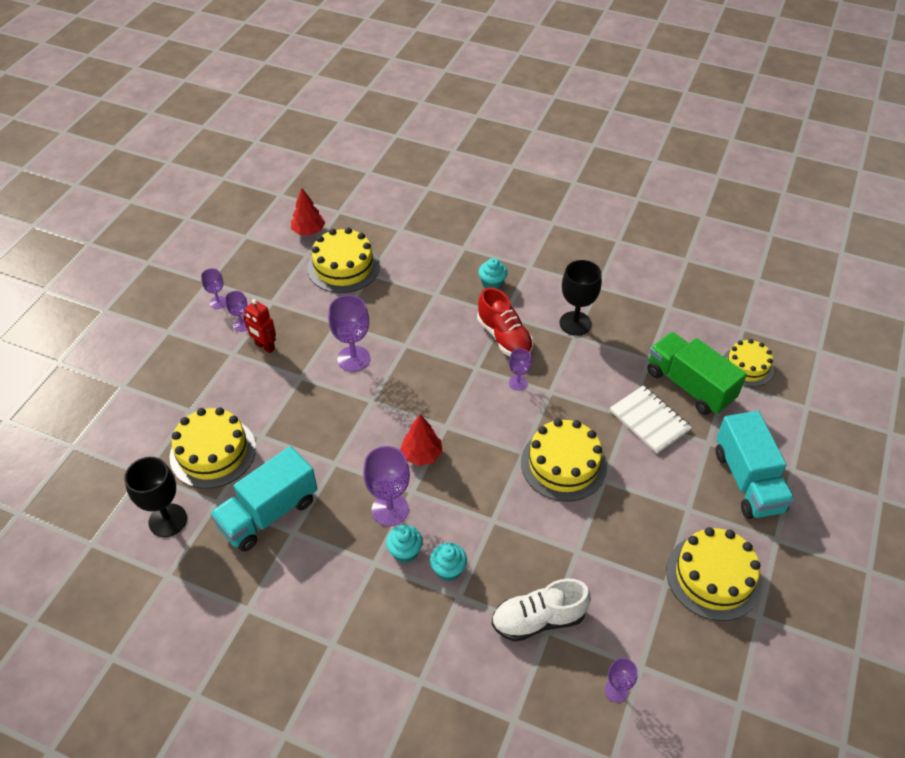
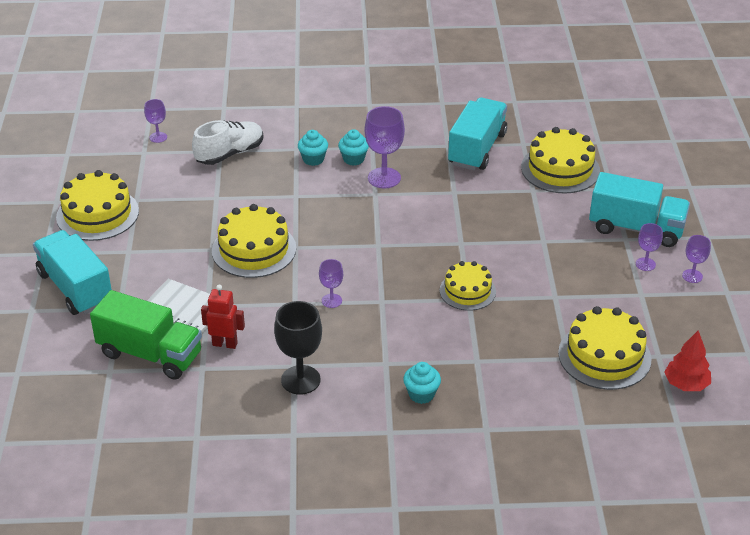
camera: 155 degrees right, 10 degrees down
(168, 520) = (547, 124): black goblet -> none
(214, 360) = (636, 228): none -> turquoise truck
(265, 347) = (602, 253): red robot -> red robot (225, 344)
(353, 359) = (508, 270): purple goblet -> none
(421, 454) = (385, 219): red tree -> none
(504, 337) = (371, 339): red shoe -> none
(747, 366) = (88, 395): yellow cake -> yellow cake (467, 291)

